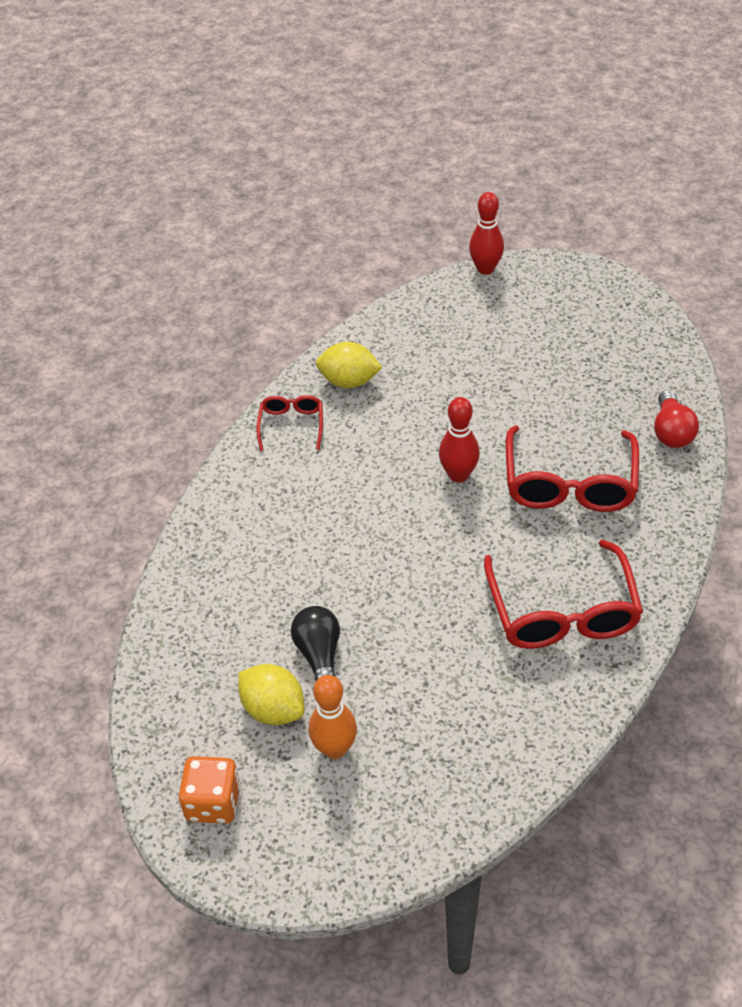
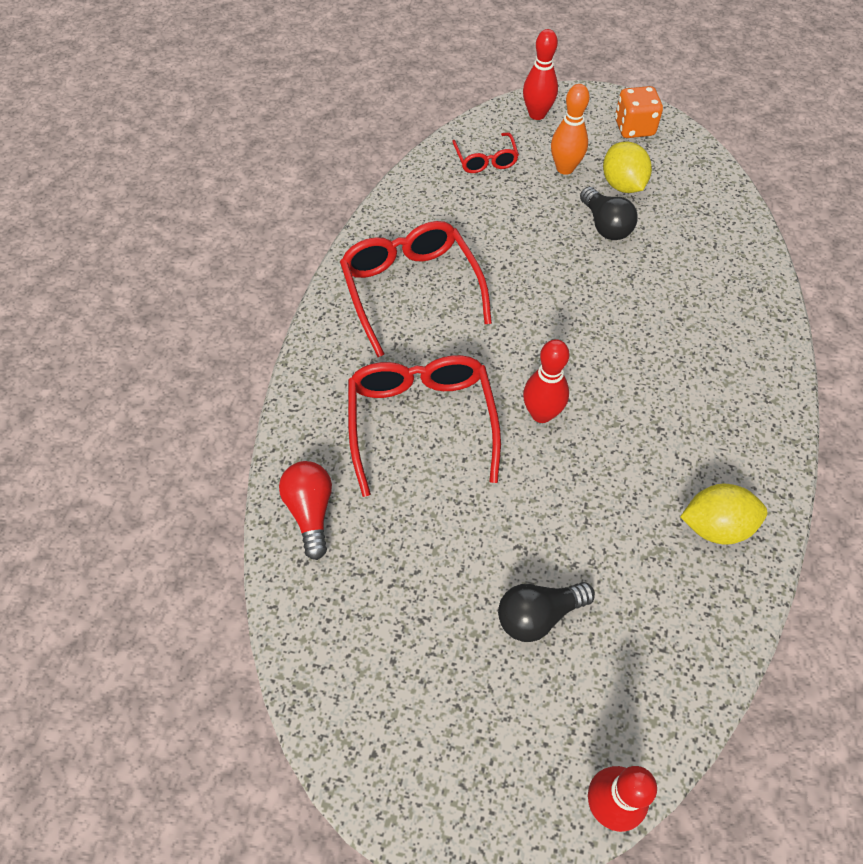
camera: 165 degrees right, 10 degrees up
(273, 709) = (622, 185): yellow lemon -> yellow lemon turned 45 degrees clockwise
(291, 425) = (750, 449): red glasses -> red glasses (485, 160)
(338, 855) = (537, 114): none -> red bowling pin
(502, 351) = (538, 615): none -> black light bulb

